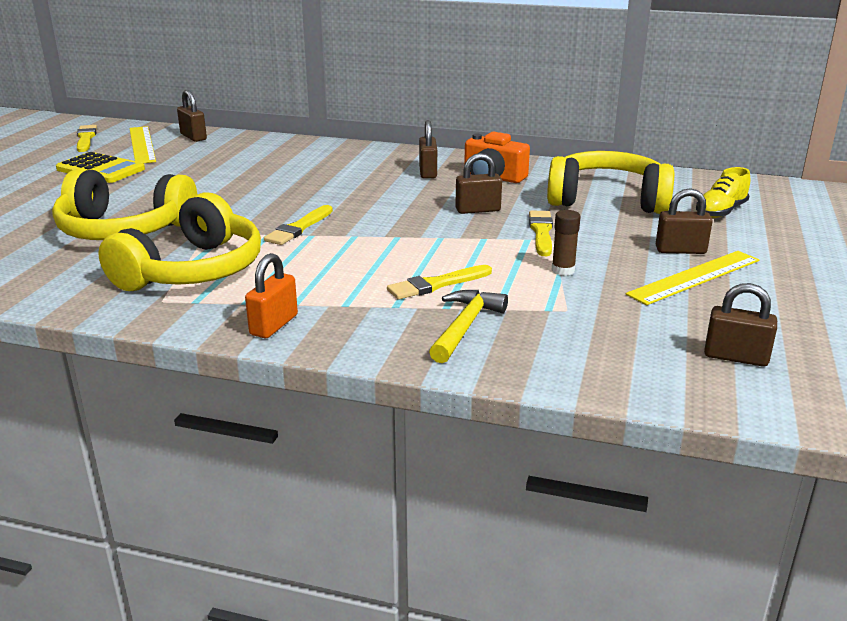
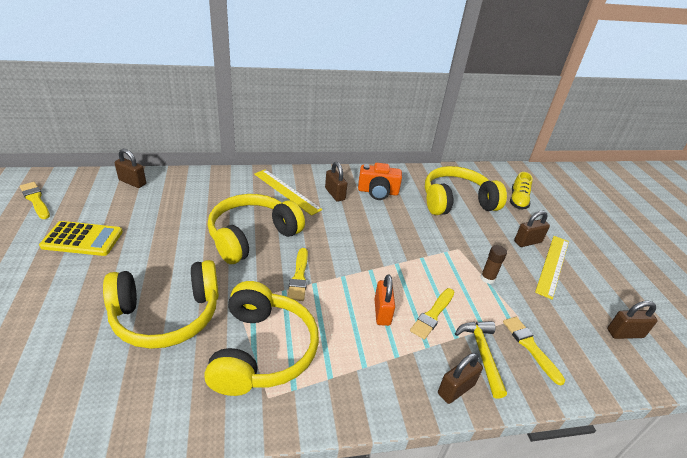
camera: 30 degrees left, 10 degrees up
(142, 144) = (95, 199): yellow ruler -> yellow ruler (286, 191)
(274, 325) = (370, 396): orange padlock -> orange padlock (382, 312)
(280, 191) = (252, 236): none -> yellow headphones
(478, 210) = (395, 228): brown padlock -> brown padlock (456, 389)
(541, 232) = (447, 243): yellow brush -> yellow brush (530, 347)

